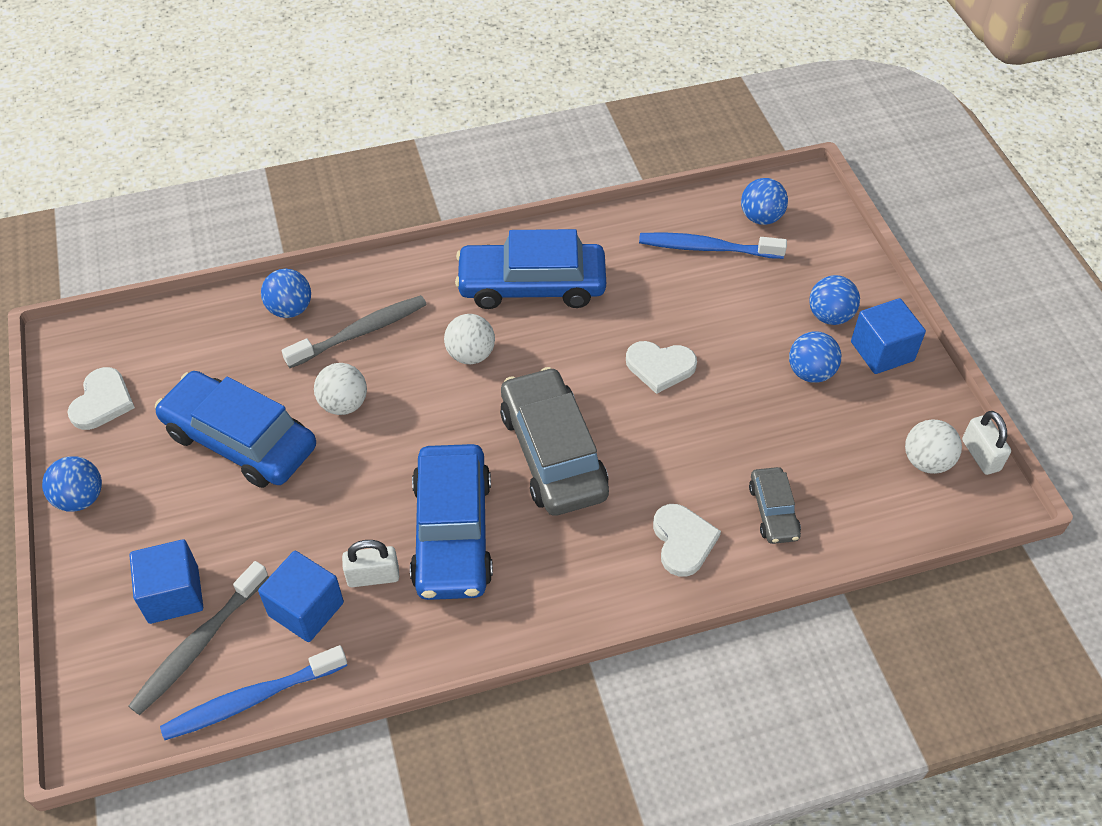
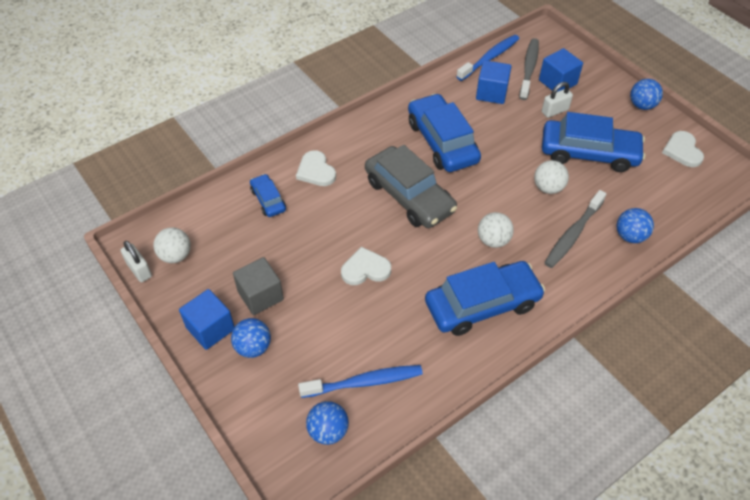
camera: 160 degrees right, 0 degrees up
(373, 576) = (469, 113): white padlock -> white padlock (555, 111)
(773, 511) = (268, 200): grey car -> blue car
(810, 372) = (260, 295): blue ball -> grey cube

